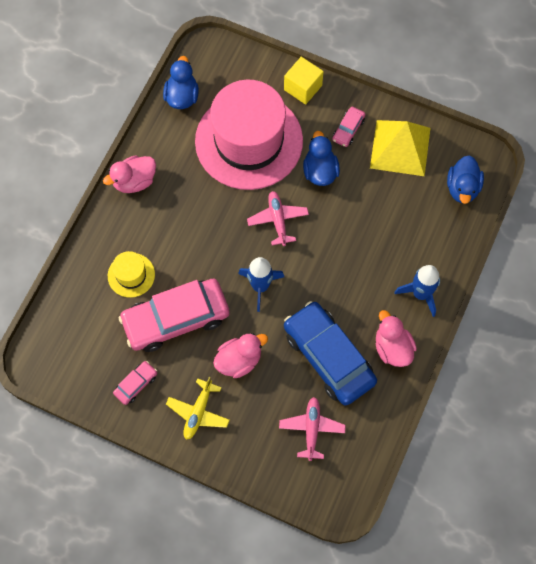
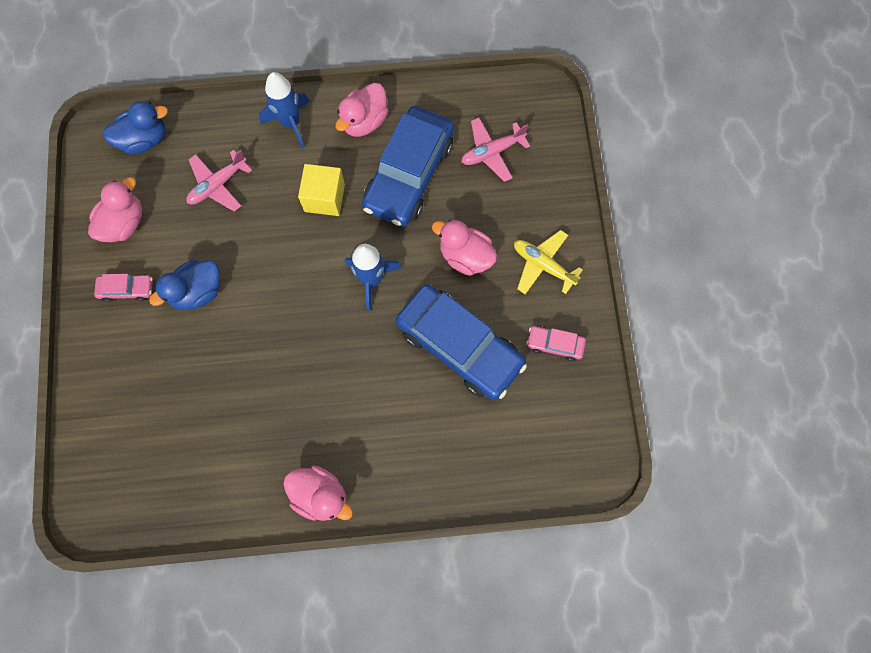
camera: 120 degrees left, 5 degrees up
(131, 275) = (438, 425): yellow hat -> none
(176, 319) = (459, 346): pink car -> blue car
(182, 96) = (174, 508): blue duck -> none
(198, 412) = (543, 265): yellow plane -> yellow plane turned 135 degrees counterclockwise
(249, 141) = (197, 391): pink hat -> none
(278, 220) = (283, 304): pink plane -> pink plane (218, 185)
(303, 87) = (93, 369): yellow cube -> yellow cube (324, 198)
(400, 148) = (124, 223): yellow pyramid -> pink duck

